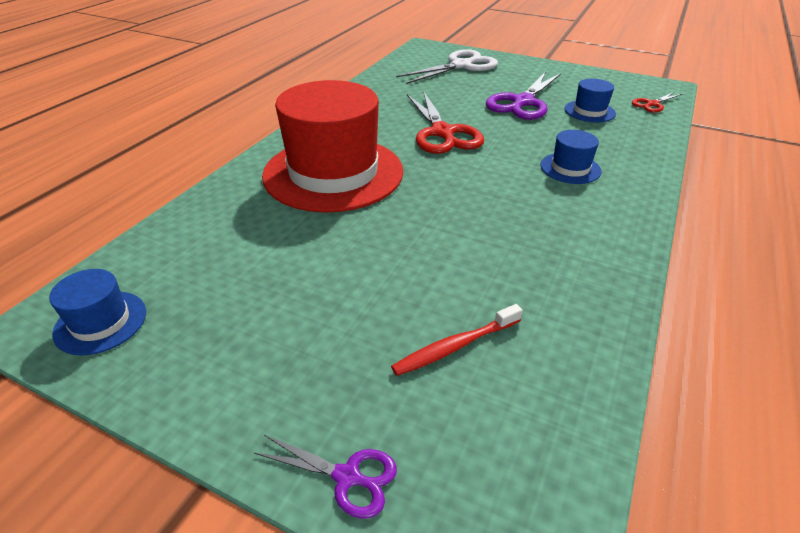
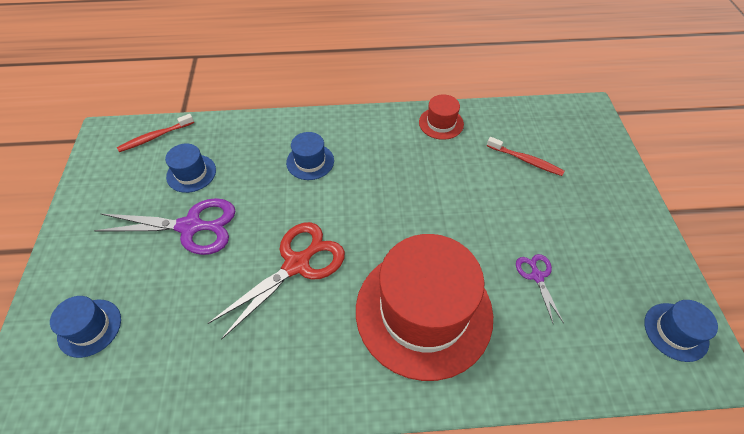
camera: 120 degrees left, 15 degrees up
(347, 477) = (617, 166): purple scissors -> purple scissors (537, 276)
(461, 66) = (89, 327): white scissors -> blue hat
(593, 291) = (441, 123): none -> red hat
(652, 104) = (155, 137): red scissors -> red toothbrush

